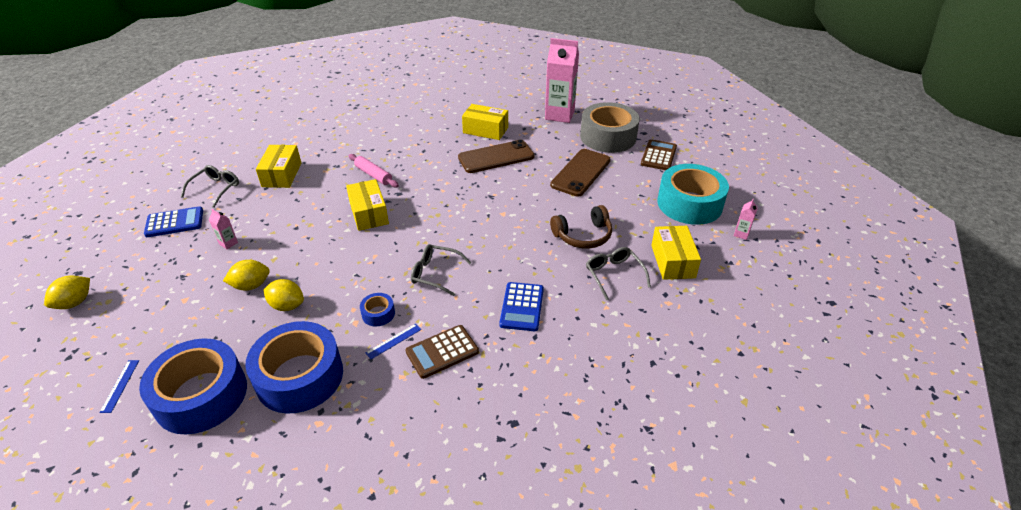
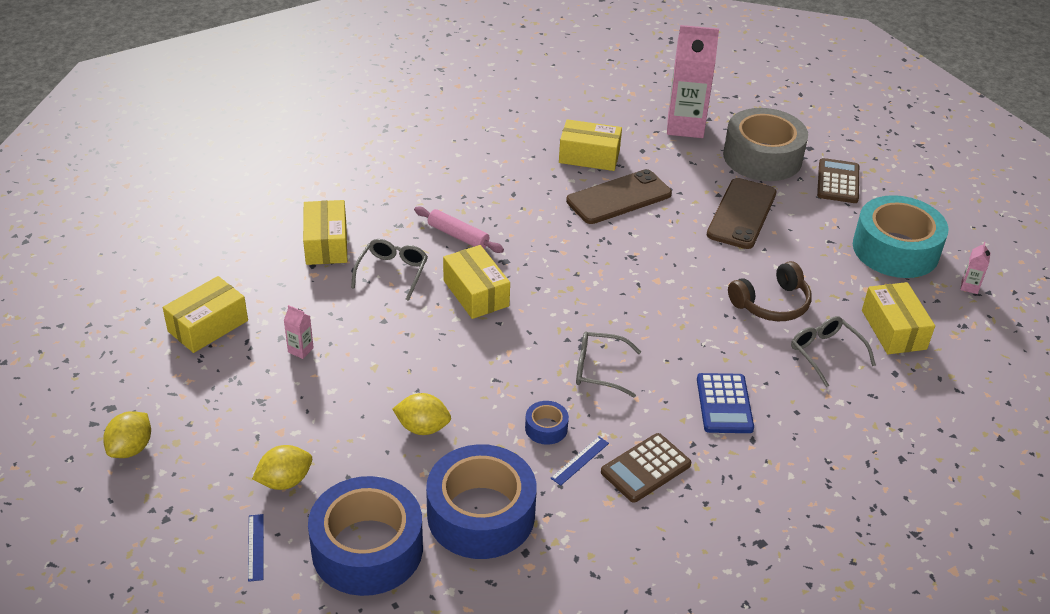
camera: 10 degrees left, 0 degrees up
(174, 222) = (208, 326): blue calculator -> yellow box
(216, 189) = (241, 272): grey glasses -> grey glasses (392, 272)
(251, 285) = (361, 405): yellow lemon -> yellow lemon (285, 481)

